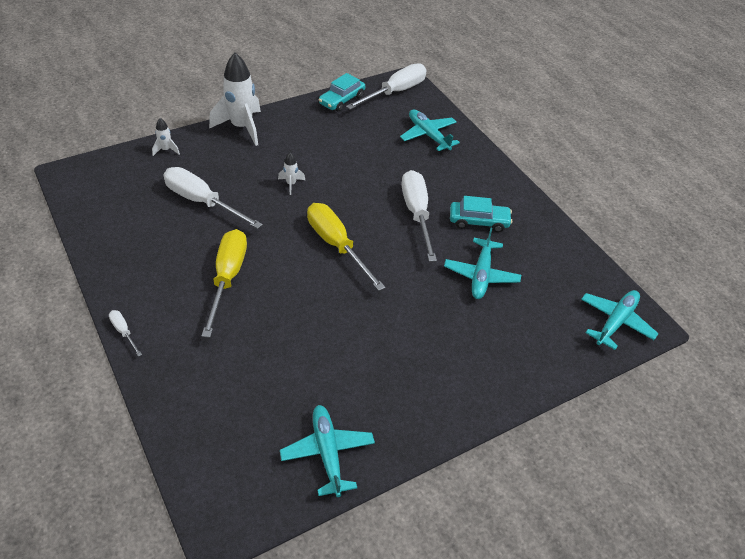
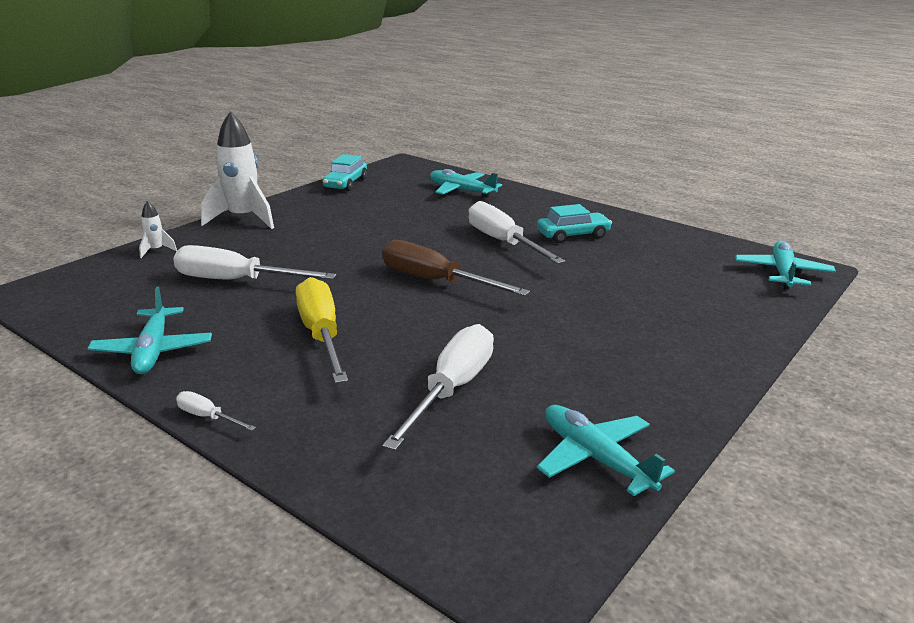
camera: 20 degrees left, 20 degrees down
(291, 184) = (339, 248): white rocket -> none
(337, 245) = (435, 281): yellow screwdriver -> brown screwdriver
(395, 92) = (399, 170): white screwdriver -> white screwdriver (452, 389)
(481, 275) = (616, 270): turquoise plane -> turquoise plane (153, 351)

